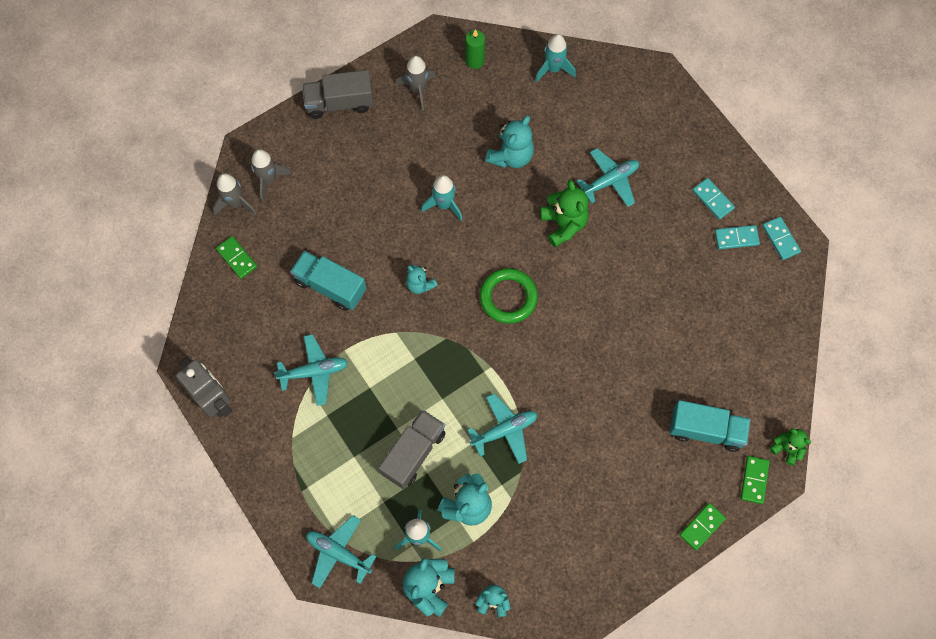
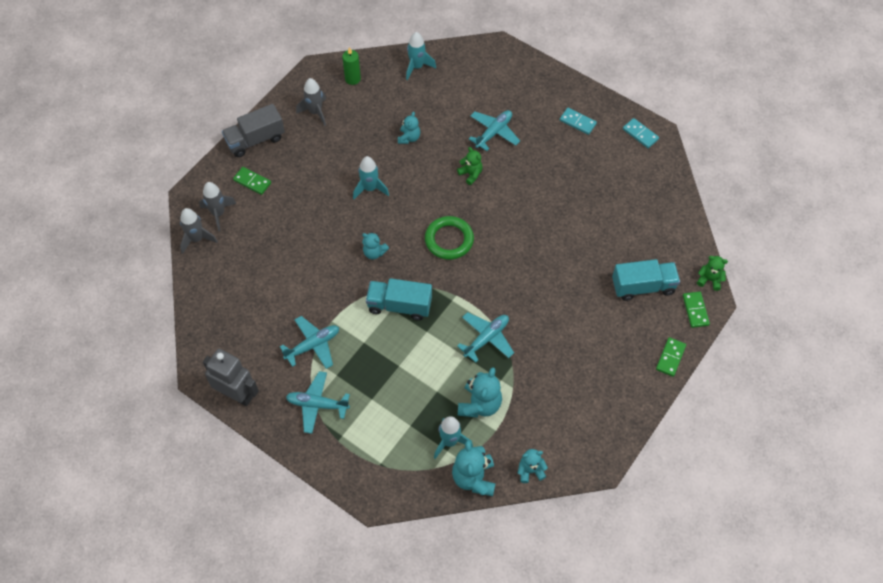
camera: 20 degrees left, 10 degrees down
(237, 258) = (214, 280): green domino -> green domino (252, 181)
(330, 286) = (301, 277): turquoise truck -> turquoise truck (399, 305)
(338, 553) = (388, 477): turquoise plane -> turquoise plane (317, 404)
(413, 453) = (420, 380): grey truck -> none
(511, 156) = (409, 138): turquoise teddy bear -> turquoise teddy bear, size x0.61
(563, 224) = (470, 174): green teddy bear -> green teddy bear, size x0.61
(736, 238) = (607, 143): turquoise domino -> none

